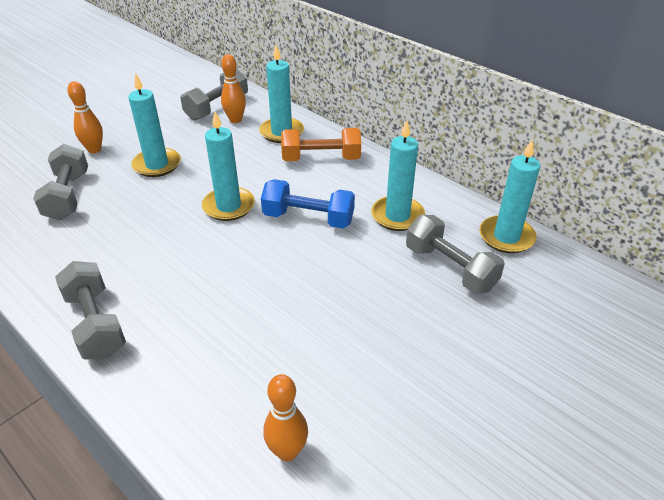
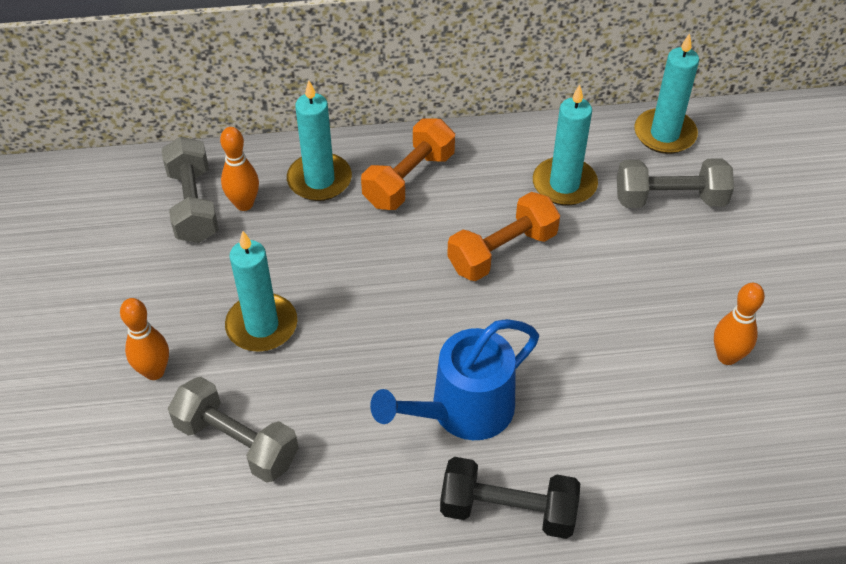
camera: 50 degrees left, 10 degrees up
(96, 324) = (508, 510): grey dumbbell -> black dumbbell
(162, 265) = (463, 410): none -> blue watering can
(229, 206) = (415, 303): turquoise candle -> none
(287, 451) = (785, 440): orange bowling pin -> orange bowling pin (727, 356)
(308, 218) = (502, 251): blue dumbbell -> orange dumbbell

